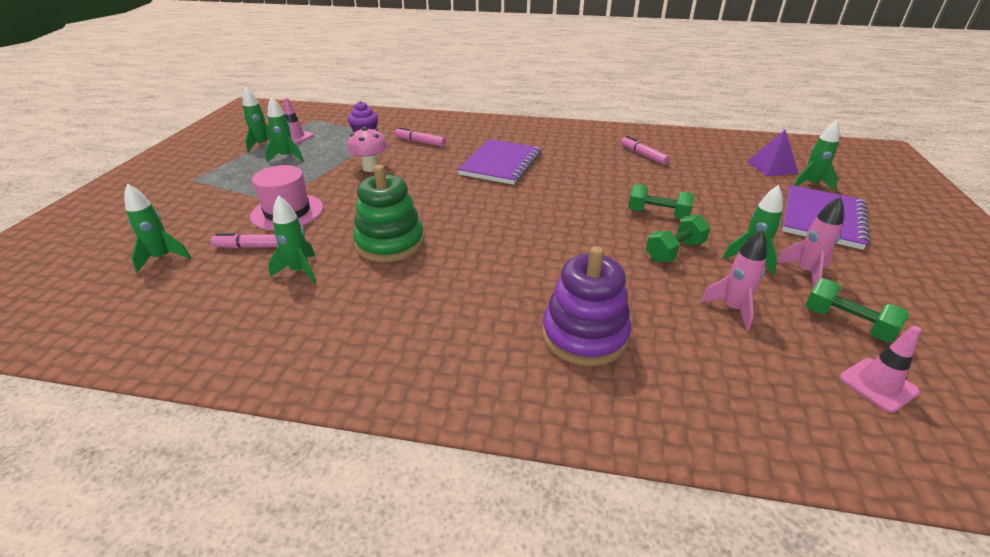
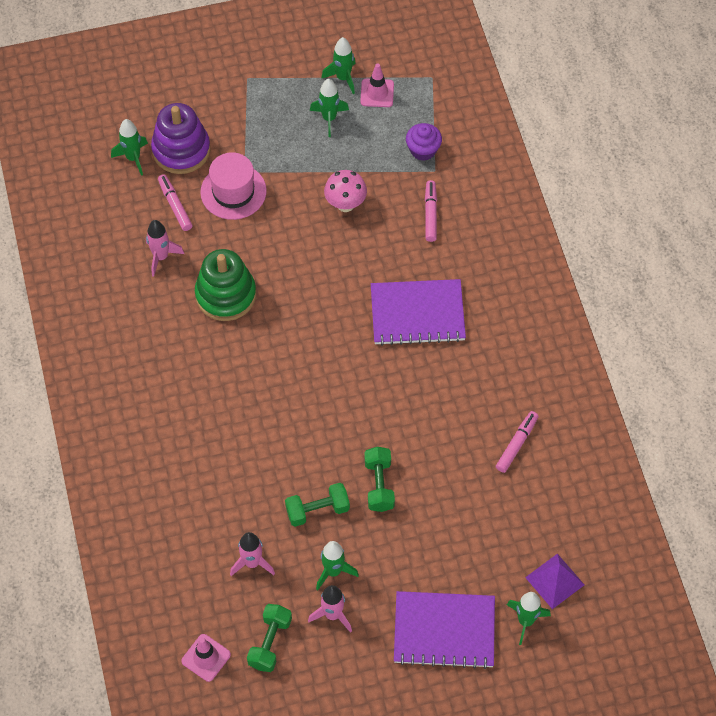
camera: 65 degrees right, 25 degrees up
(300, 271) = (161, 257): green rocket -> pink rocket
(584, 335) = (176, 471): purple stacking toy -> purple stacking toy (181, 150)
(674, 251) = (317, 510): green dumbbell -> green dumbbell turned 45 degrees counterclockwise

